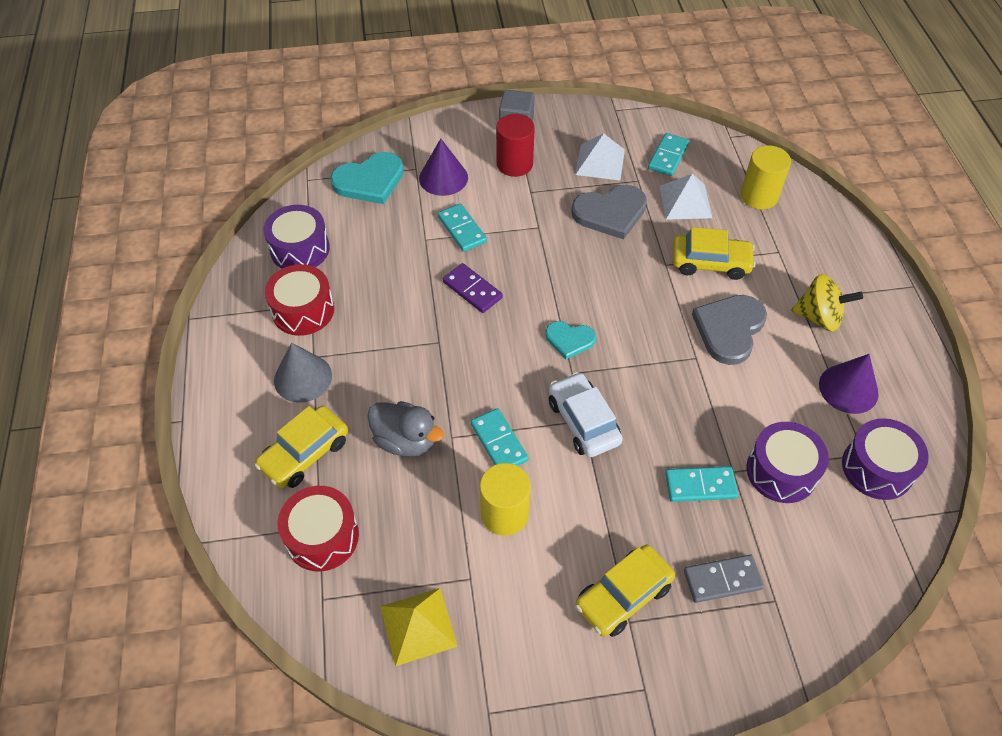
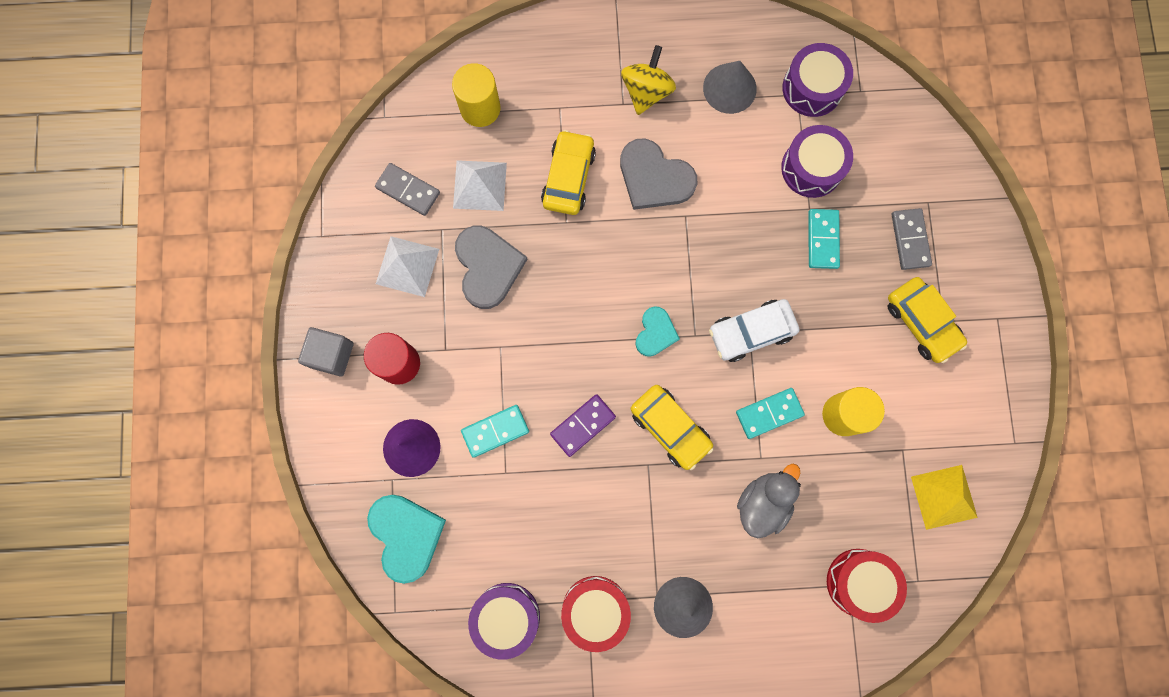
camera: 85 degrees left, 25 degrees up
(305, 453) = (772, 602): yellow car -> yellow car (670, 428)
(668, 156) = (408, 190): turquoise domino -> grey domino
(848, 388) = (729, 88): purple cone -> grey cone

